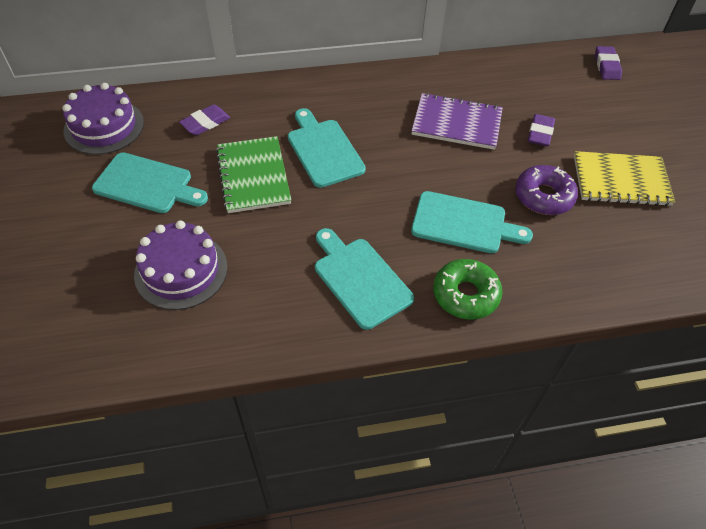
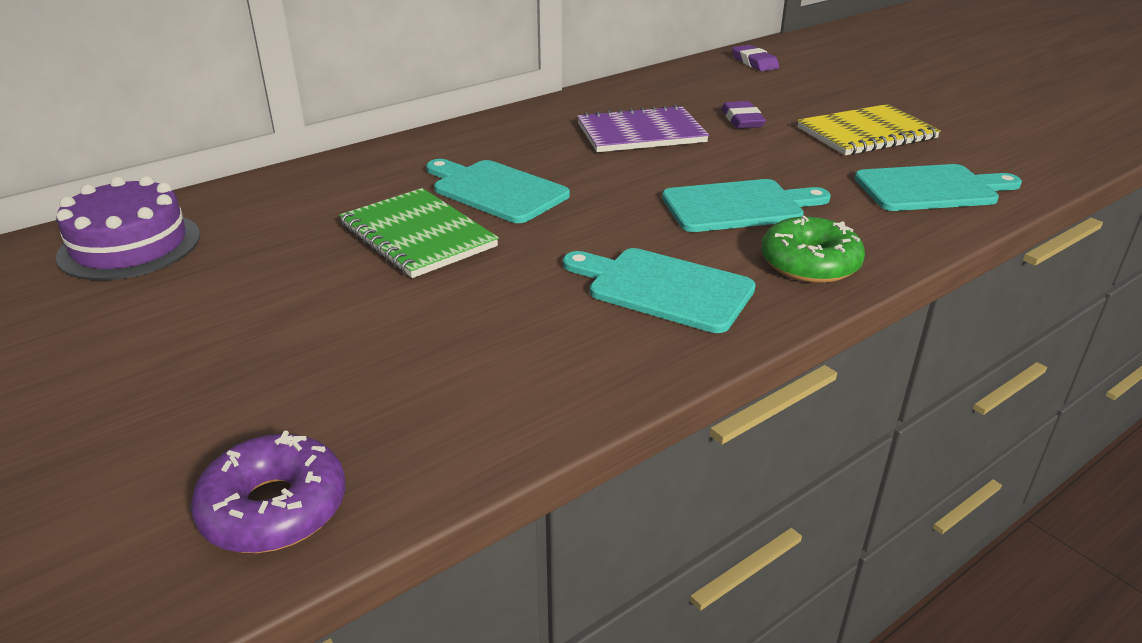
camera: 25 degrees left, 20 degrees down
(147, 184) = (253, 284): turquoise cutting board -> turquoise cutting board (931, 189)
(181, 270) = (389, 357): purple cake -> none
(205, 123) = (299, 205): purple eraser -> none
(543, 196) = (802, 163): purple donut -> purple donut (274, 508)

